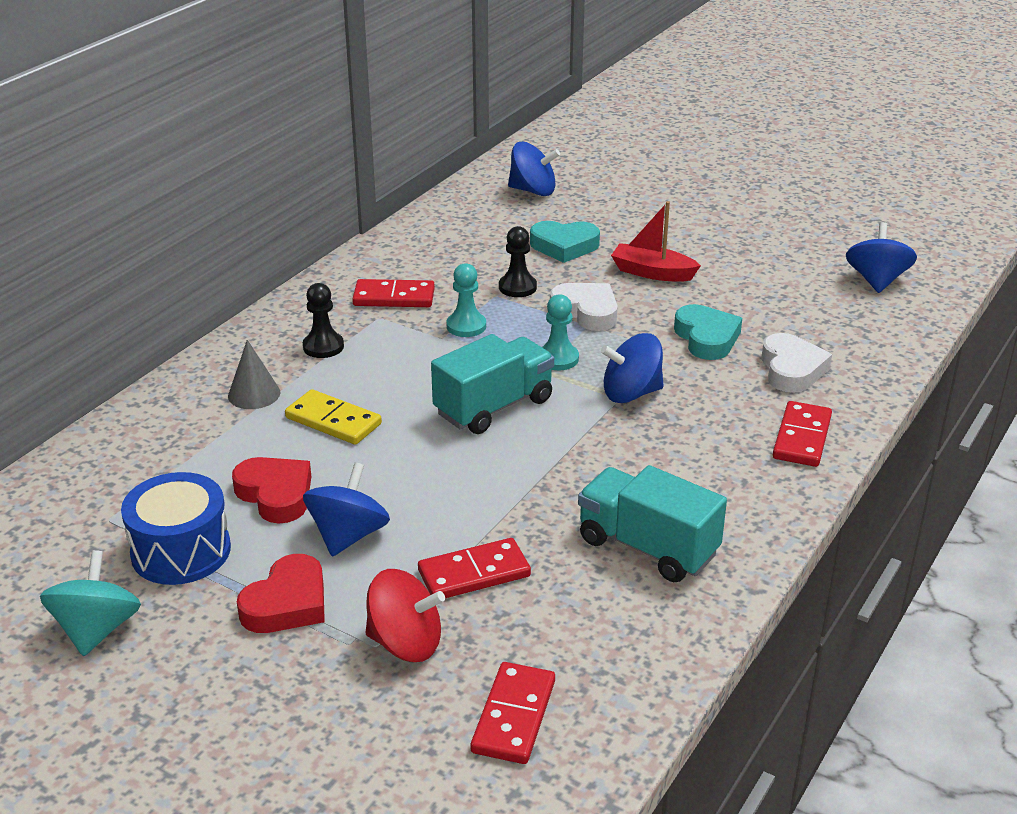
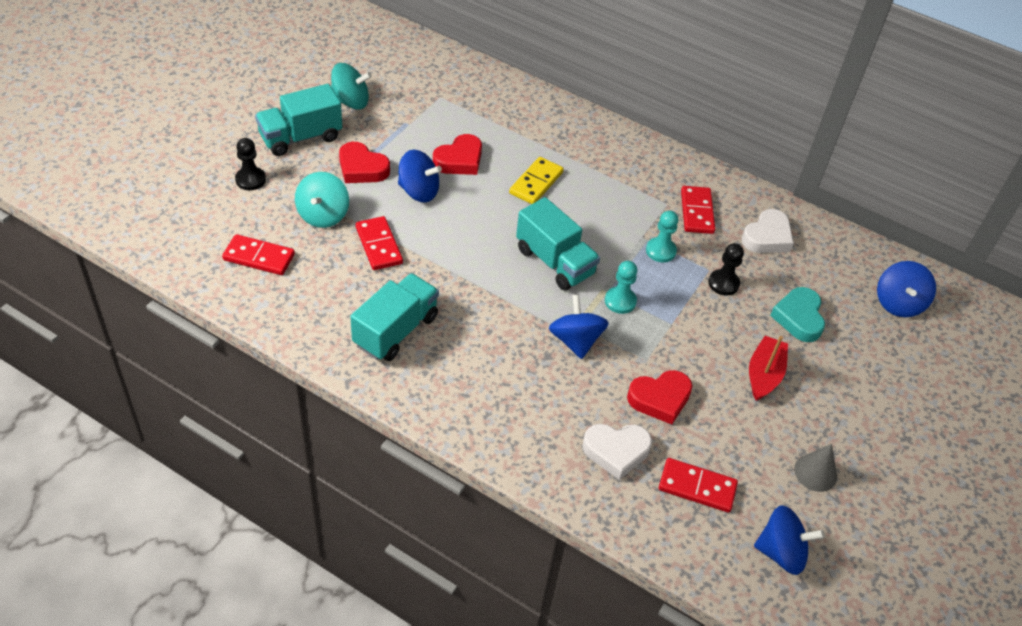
camera: 85 degrees right, 15 degrees up
(181, 551) = (410, 126): blue drum -> none
(192, 691) = (301, 137): none -> turquoise truck
(254, 394) = (565, 146): grey cone -> grey cone (815, 472)
(323, 347) = (625, 176): black pawn -> black pawn (250, 180)
(405, 643) = (323, 215): red spinning top -> turquoise spinning top
(586, 311) = (692, 324): white heart -> white heart (767, 237)
(706, 338) = (660, 399): turquoise heart -> red heart
(802, 437) = (519, 441): red domino -> red domino (697, 487)

